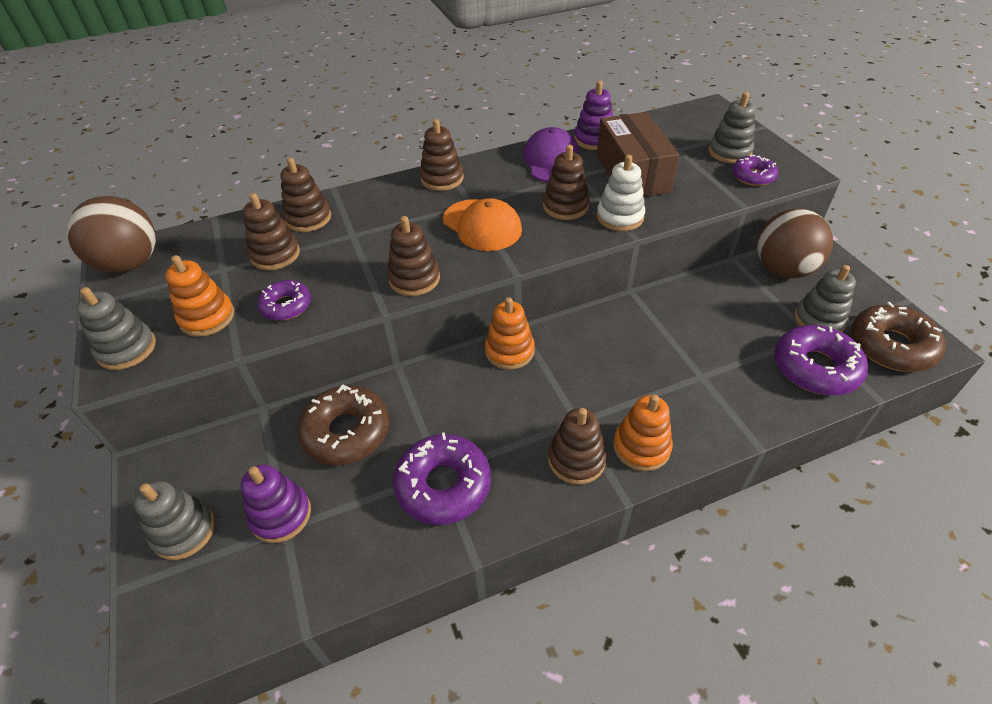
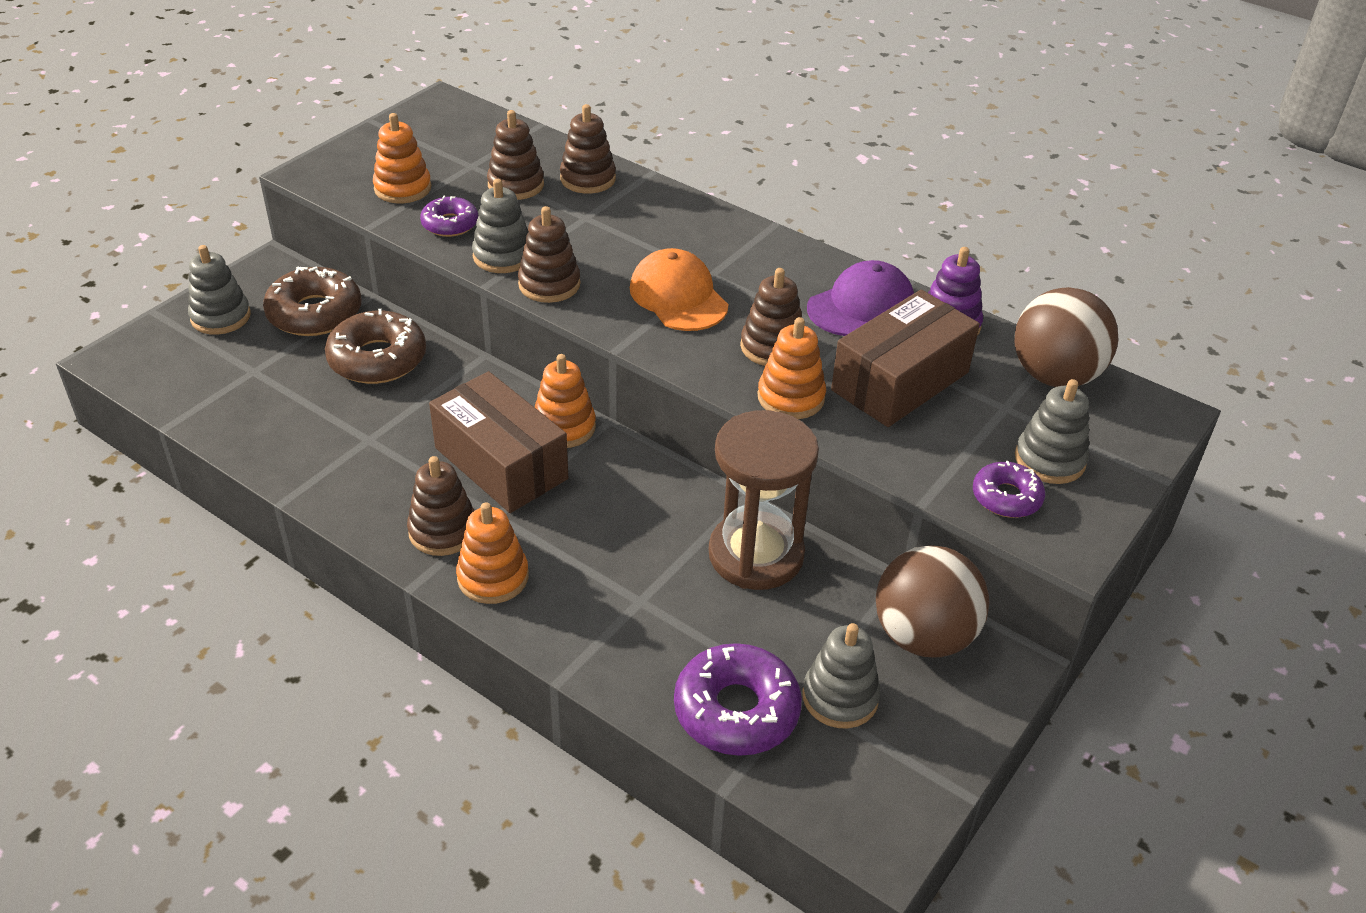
camera: 55 degrees right, 5 degrees down
(127, 349) = (337, 167): grey stacking toy -> grey stacking toy (503, 256)
(130, 264) = (438, 114): brown ball -> brown ball (1054, 376)
(281, 515) = (265, 362): purple stacking toy -> none
(442, 179) = (739, 236): brown stacking toy -> none
(443, 485) = (354, 448): purple donut -> none
(482, 225) = (678, 296): orange cap -> orange cap turned 135 degrees clockwise
(524, 399) = (501, 463): none -> brown box
(620, 217) = (791, 397): white stacking toy -> orange stacking toy
(686, 308) = (756, 555): none -> brown hourglass
(891, 346) = (846, 789): brown donut -> brown donut (315, 313)

